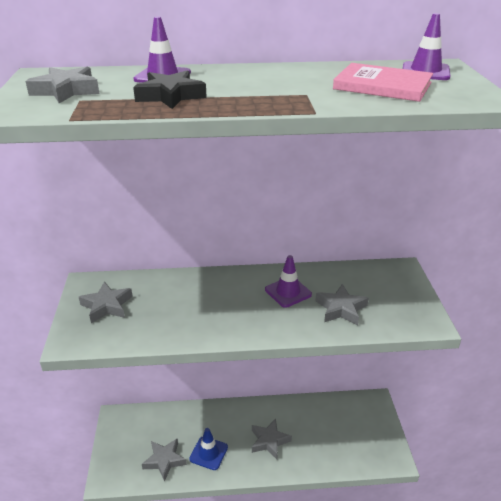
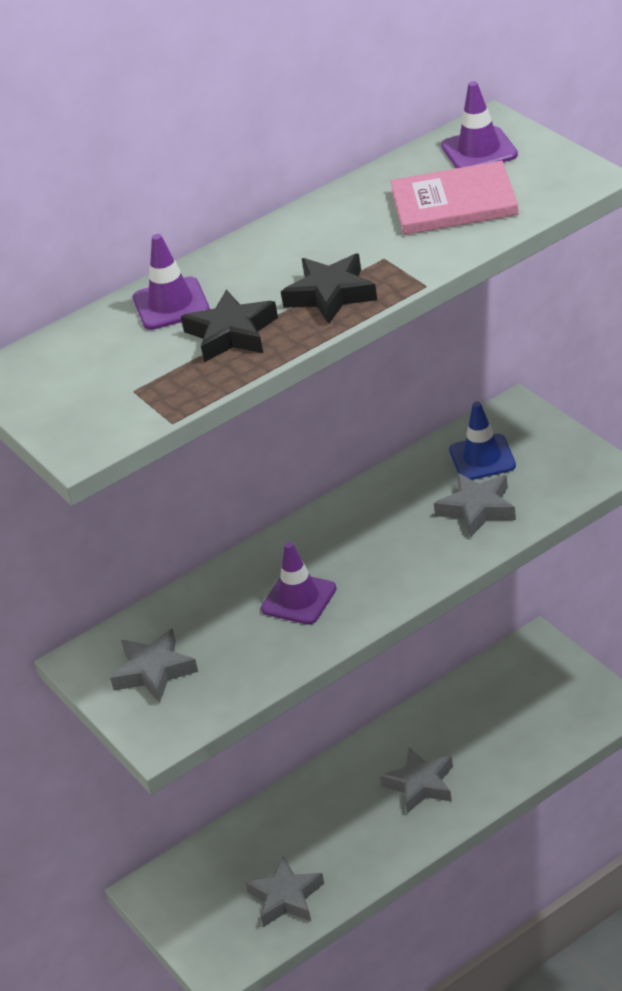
camera: 25 degrees left, 5 degrees up
(66, 91) = (91, 384): grey star -> none
(208, 453) = (344, 850): blue traffic cone -> blue traffic cone (482, 458)
(251, 98) = (330, 295): none -> black star
(288, 292) = (388, 522): purple traffic cone -> purple traffic cone (299, 599)

